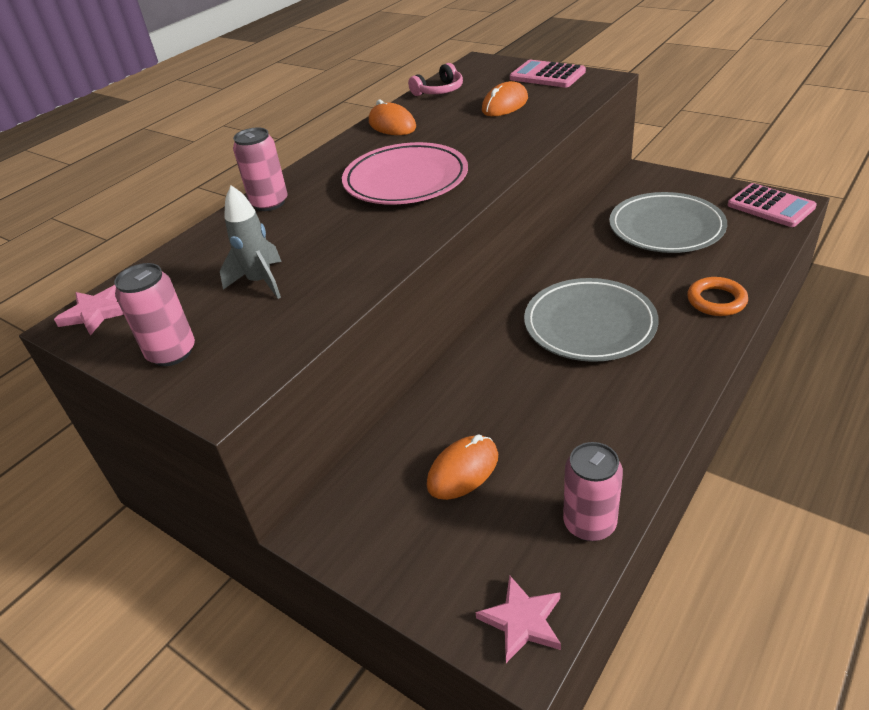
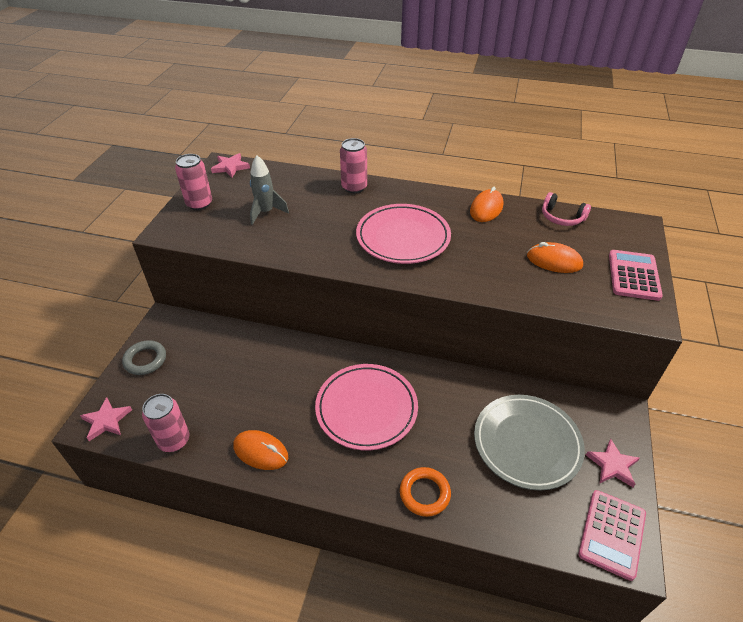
camera: 65 degrees right, 5 degrees up
(402, 559) = (145, 360): none -> grey ring
(463, 470) = (210, 370): orange mouse -> orange mouse (260, 452)
(589, 324) = (366, 409): grey plate -> pink plate
(700, 190) = (612, 465): none -> pink star

